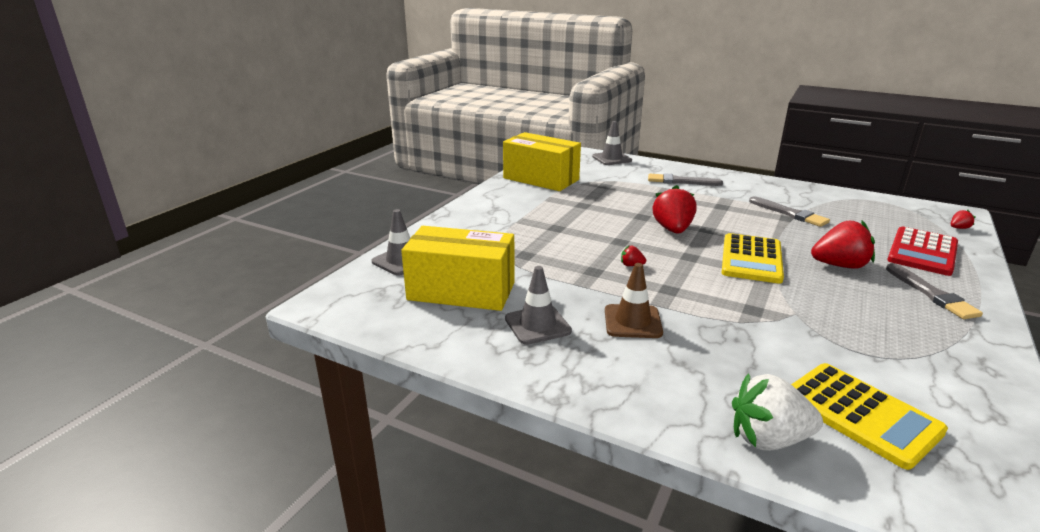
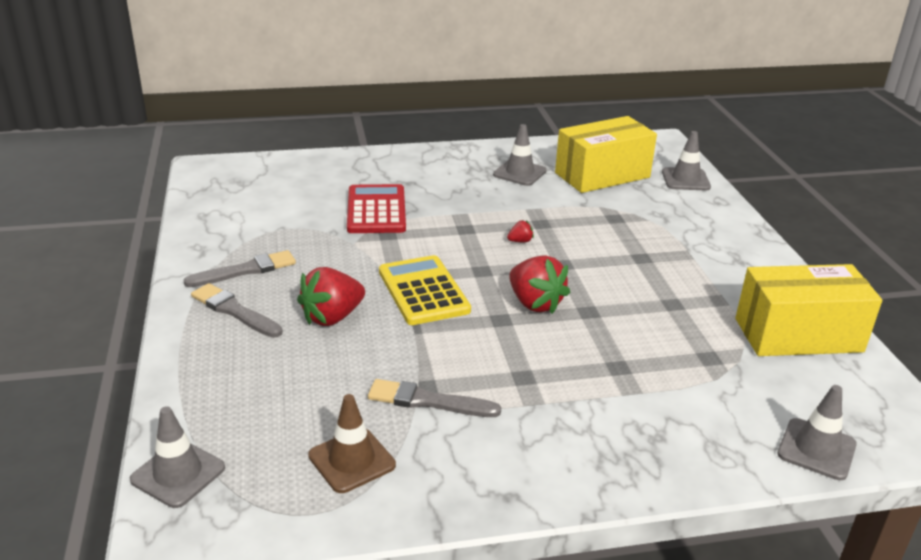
camera: 140 degrees right, 5 degrees up
(632, 322) = (464, 195): brown traffic cone -> brown traffic cone (352, 460)
(681, 181) = (635, 422): grey brush -> grey brush (245, 270)
(768, 439) = (335, 163): white strawberry -> none
(860, 414) = (288, 190): yellow calculator -> none
(922, 252) = (239, 383): red calculator -> red calculator (376, 210)
(958, 228) = (178, 474): red strawberry -> grey traffic cone

